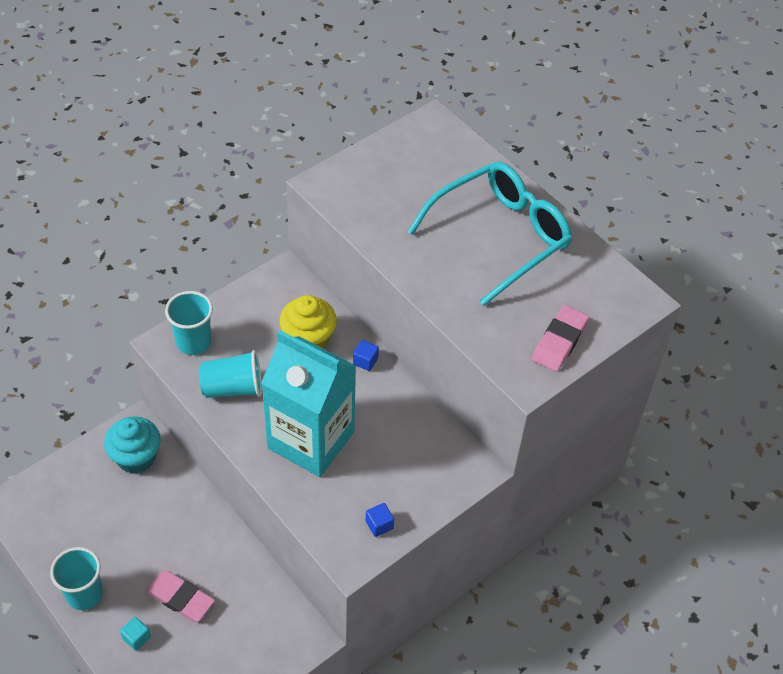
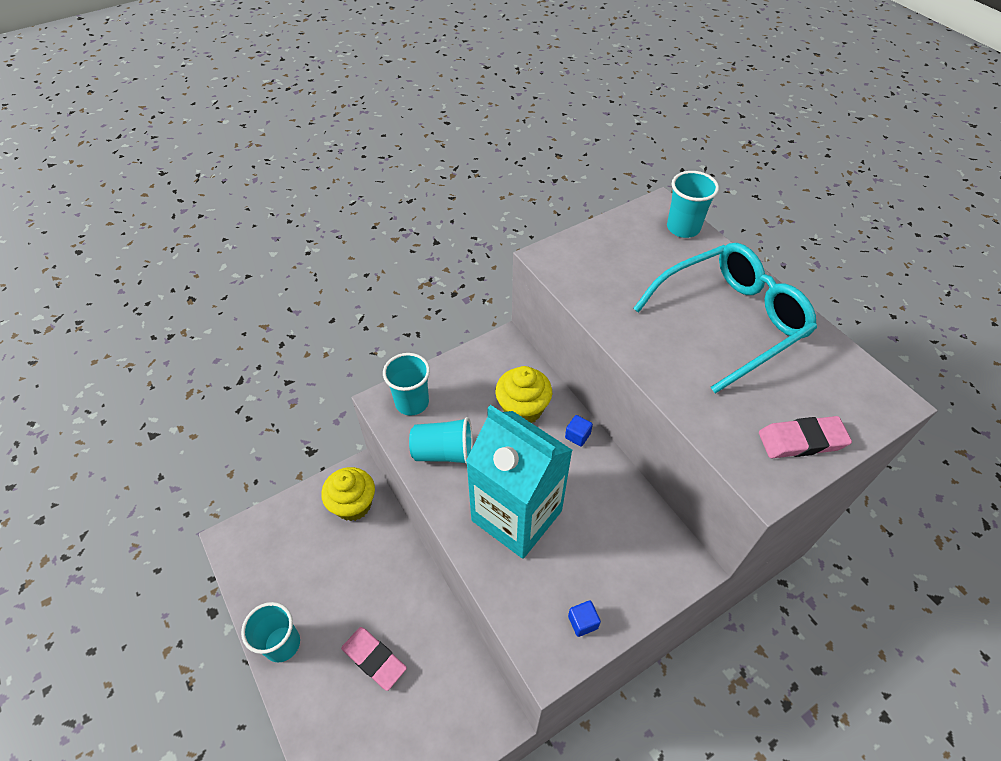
camera: 10 degrees right, 0 degrees up
(136, 457) = (353, 505): turquoise cupcake -> yellow cupcake
(136, 638) = (325, 700): turquoise cube -> none
(456, 144) = (683, 228): none -> turquoise cup
(559, 341) = (801, 440): pink eraser -> pink eraser turned 45 degrees clockwise

